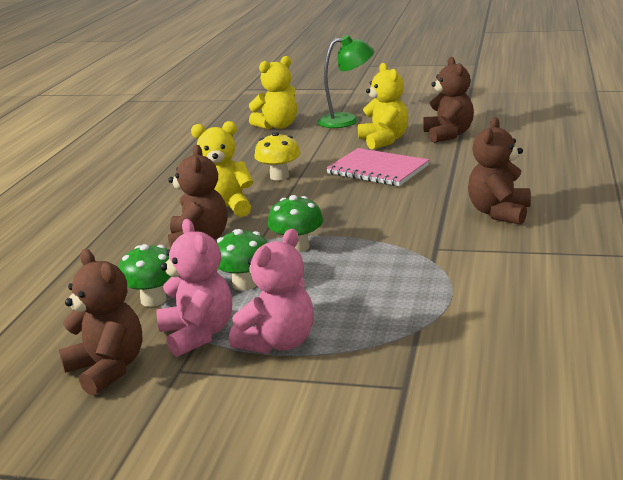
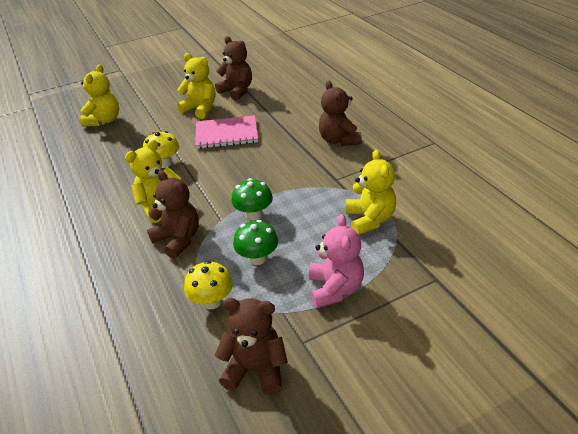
camera: 40 degrees left, 15 degrees up
(153, 300) = (212, 301): green mushroom -> yellow mushroom
(198, 334) = (279, 310): pink teddy bear -> none
(347, 120) = (151, 99): green lamp -> none
(415, 299) = (370, 219): none -> yellow teddy bear

